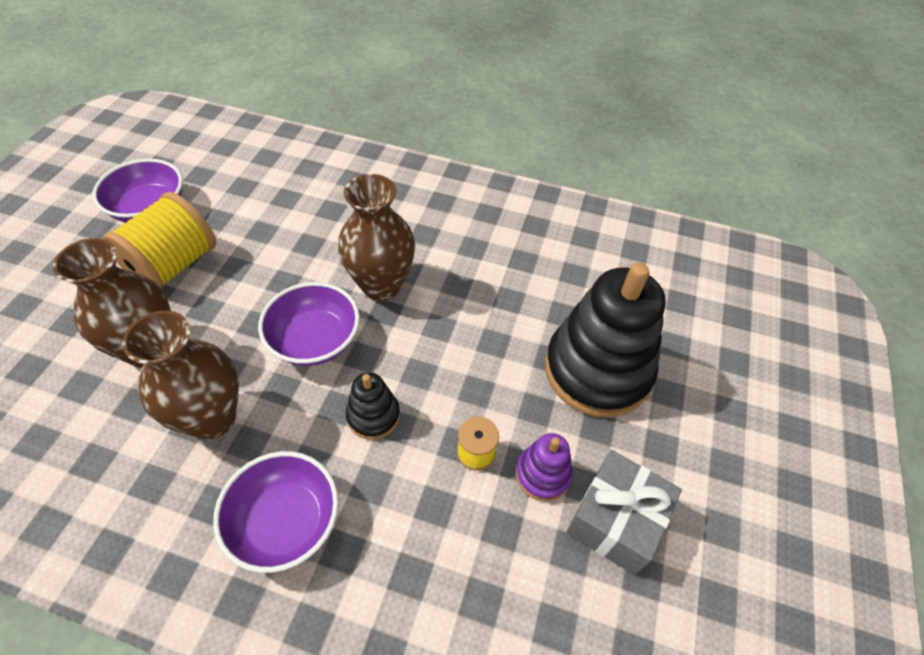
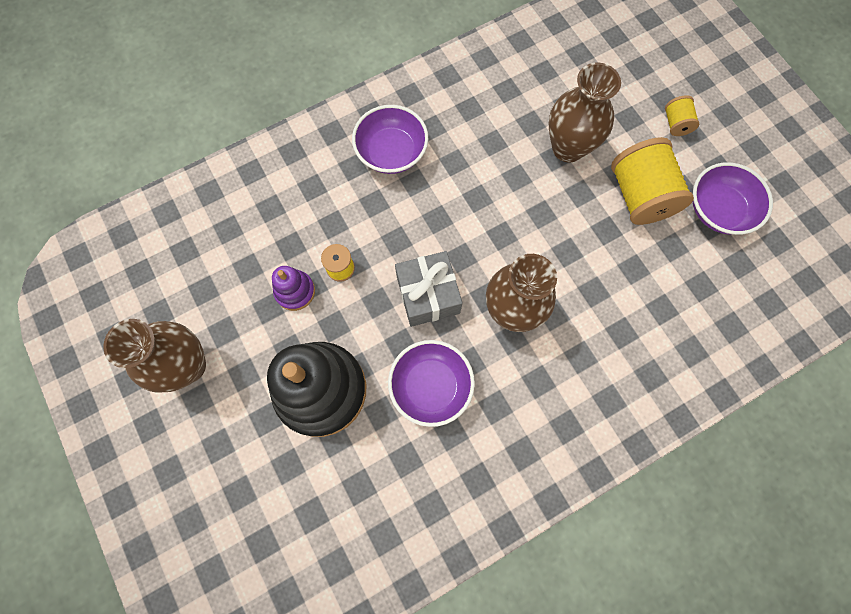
camera: 135 degrees right, 20 degrees up
(54, 282) = (675, 123): none -> yellow spool
(212, 418) = (487, 153): brown vase -> brown vase (188, 365)
(315, 340) = (498, 238): purple bowl -> purple bowl (430, 386)
(373, 416) = (413, 233): black stacking toy -> none
(615, 520) = (237, 304): grey gift -> grey gift (428, 295)

